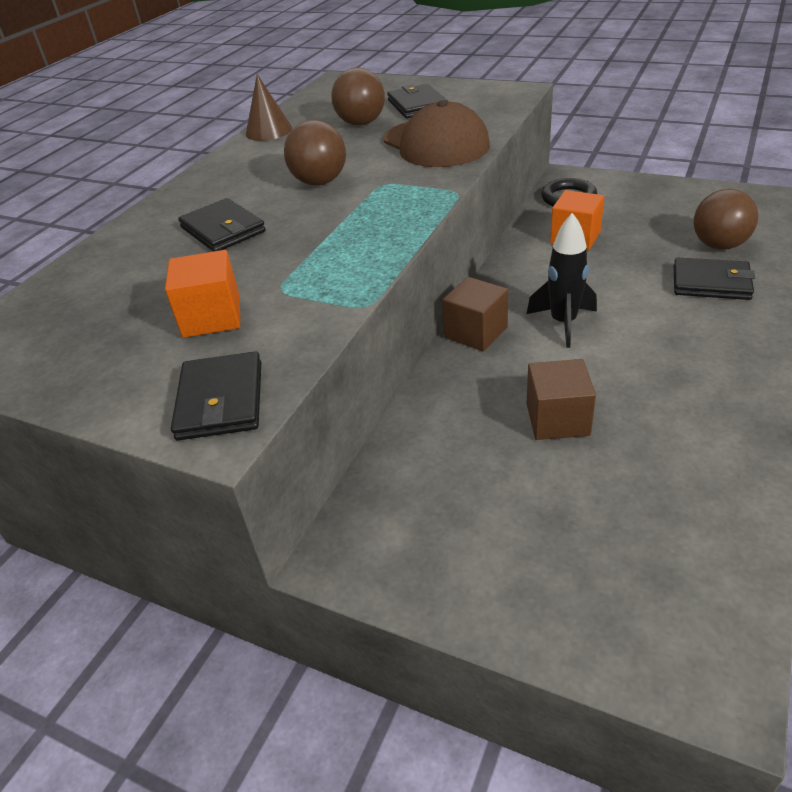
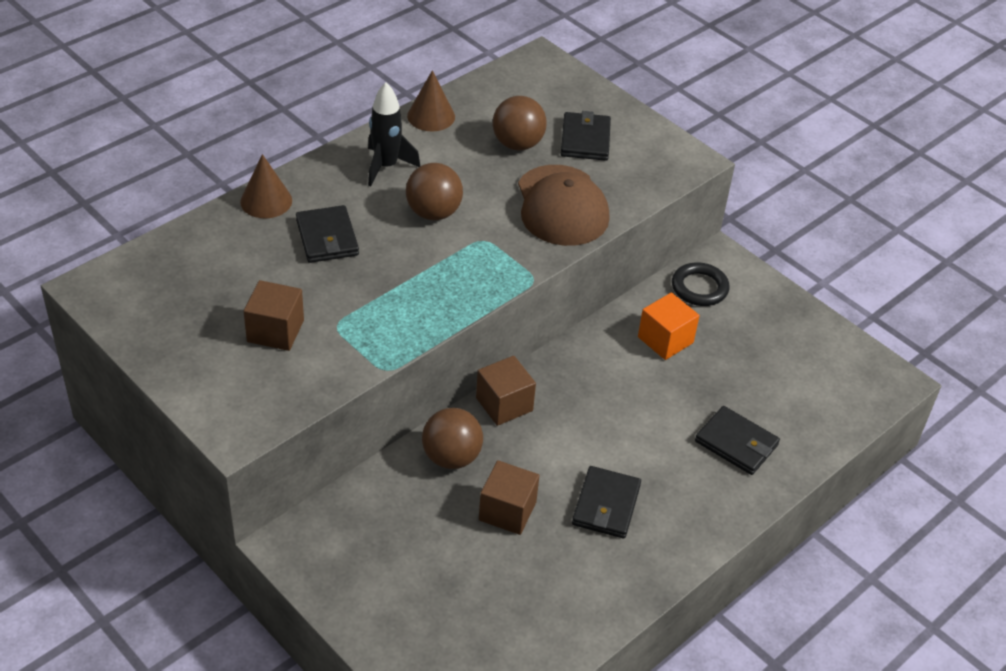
camera: 15 degrees right, 5 degrees up
(140, 225) = (266, 201): none -> brown cone
(212, 317) = (275, 331): orange cube -> brown cube
(220, 400) = (247, 409): black wallet -> black wallet (606, 505)
(563, 323) = (580, 427): black rocket -> black rocket (386, 166)
(719, 245) = (782, 407): brown ball -> brown ball (451, 457)

